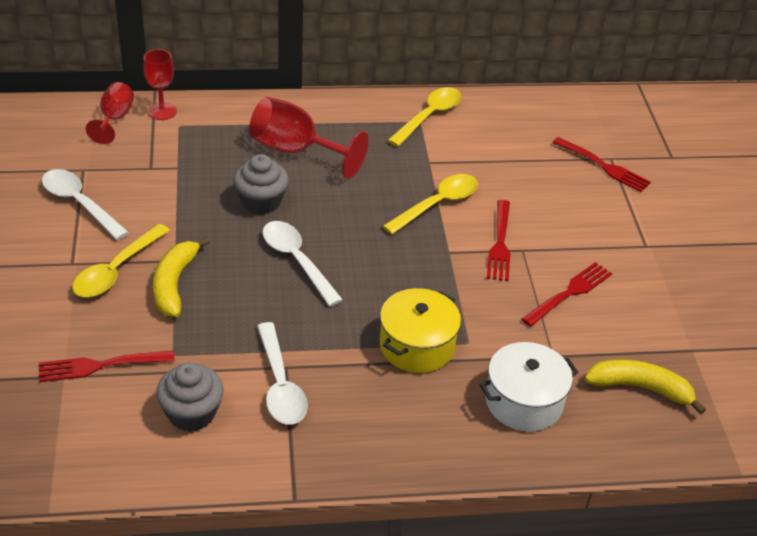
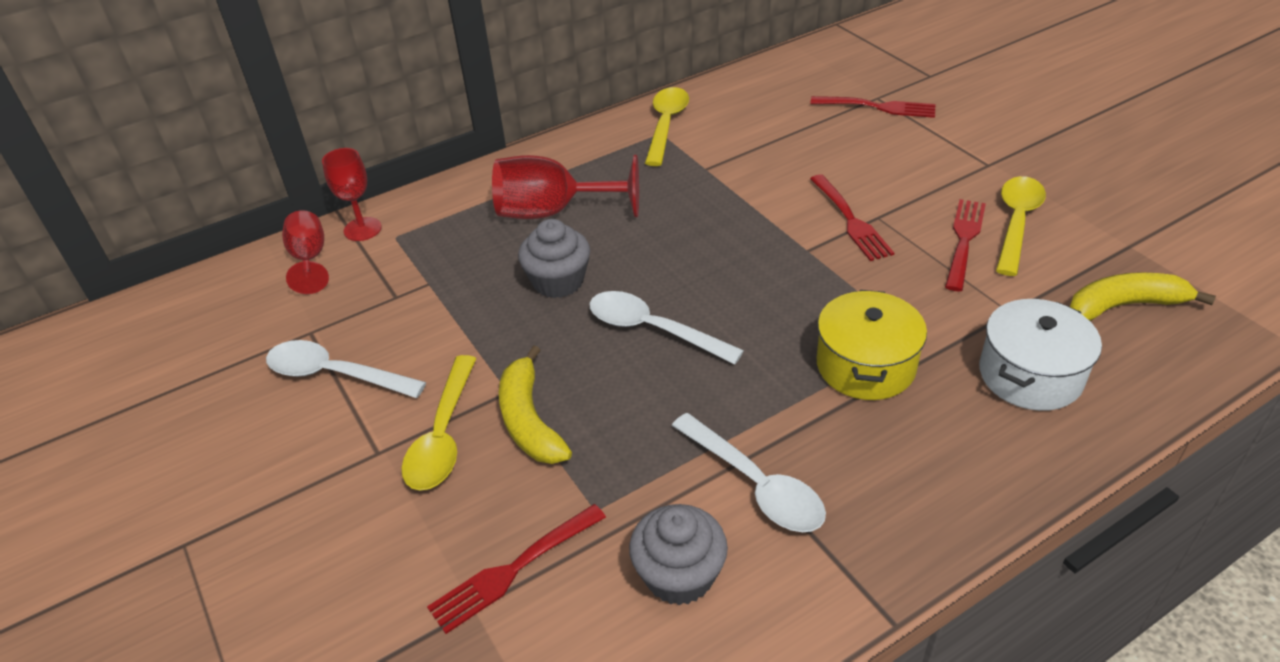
camera: 20 degrees left, 0 degrees up
(437, 204) = (751, 207): yellow spoon -> yellow spoon (1016, 223)

